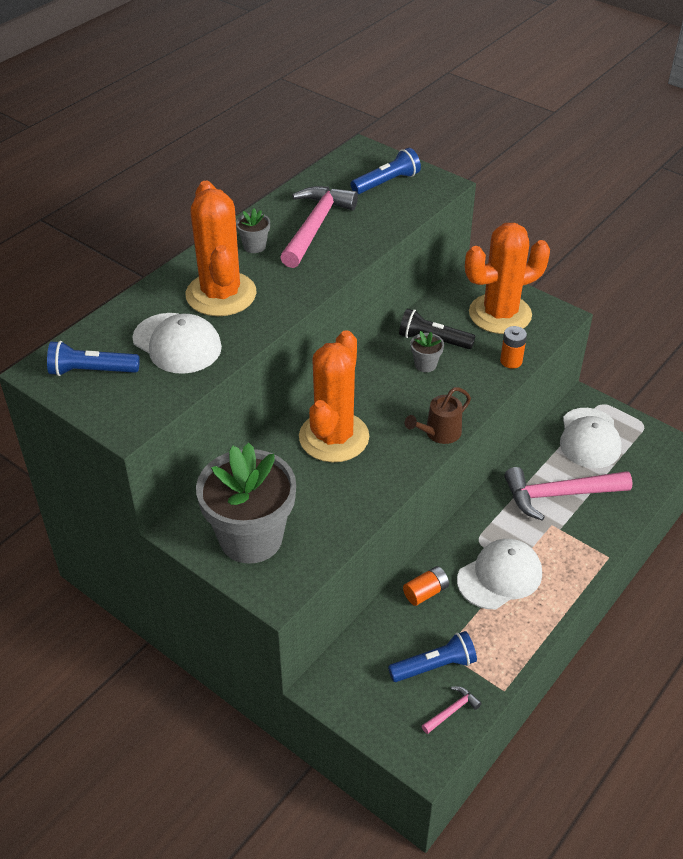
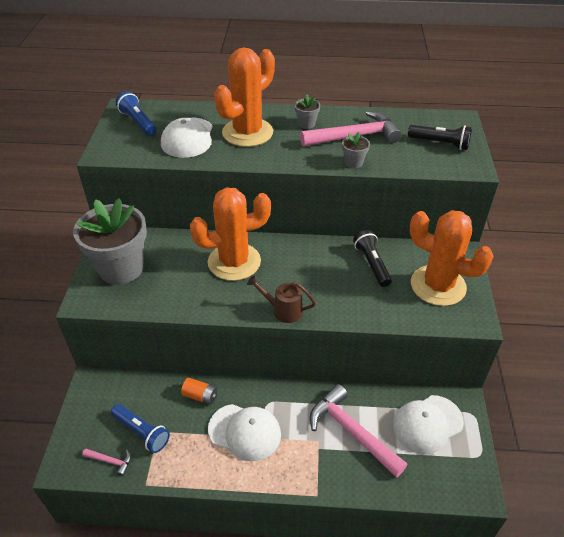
camera: 55 degrees right, 0 degrees up
(386, 182) = (440, 143): blue flashlight -> black flashlight
(425, 364) = (343, 272): grey flower pot -> grey flower pot (353, 162)
(511, 361) = (394, 314): orange battery -> none

